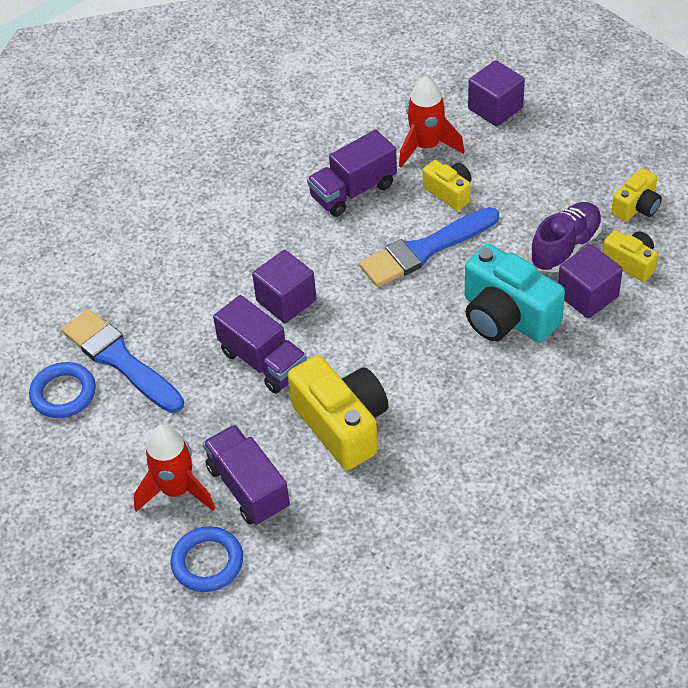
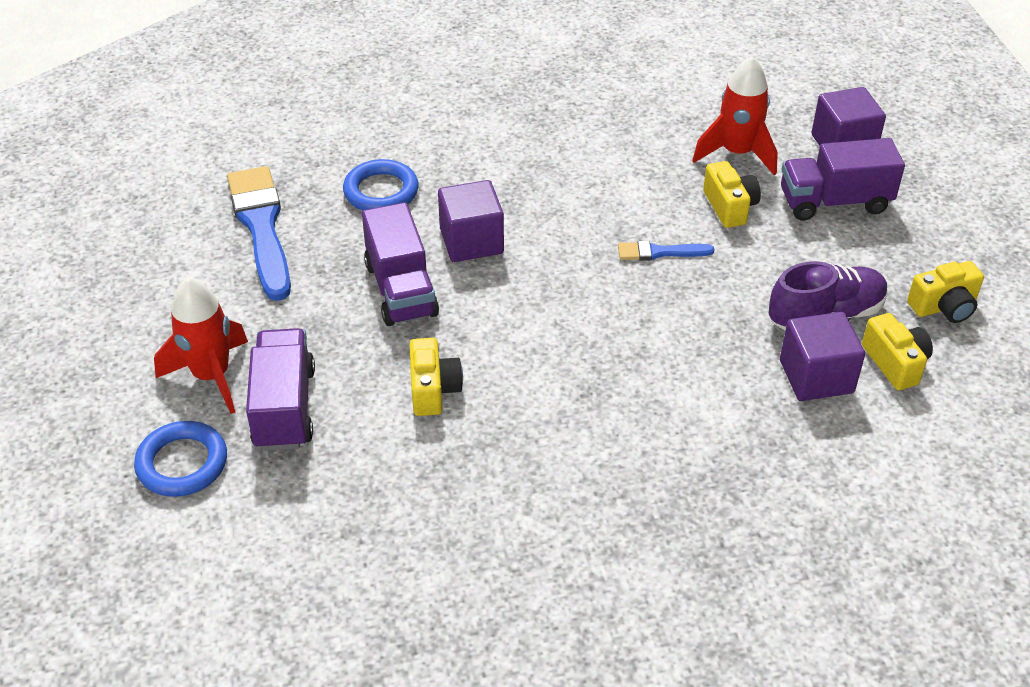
camera: 25 degrees right, 5 degrees down
(63, 393) = (183, 235): blue ring -> blue ring (381, 191)
(342, 425) = (433, 389): yellow camera -> yellow camera, size x0.54
(353, 191) = (624, 165): purple truck -> purple truck (834, 202)
(425, 249) = (660, 252): blue brush -> blue brush, size x0.49
(507, 317) = (702, 358): turquoise camera -> none

